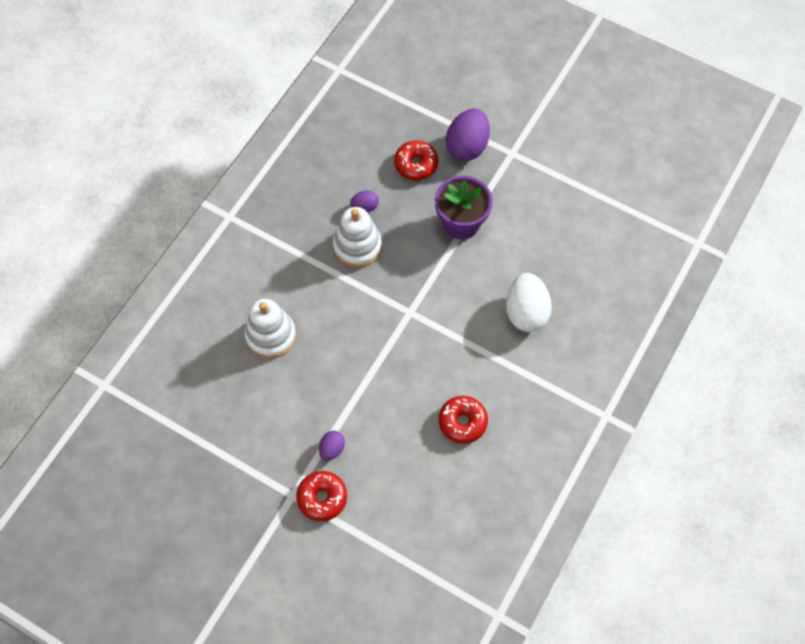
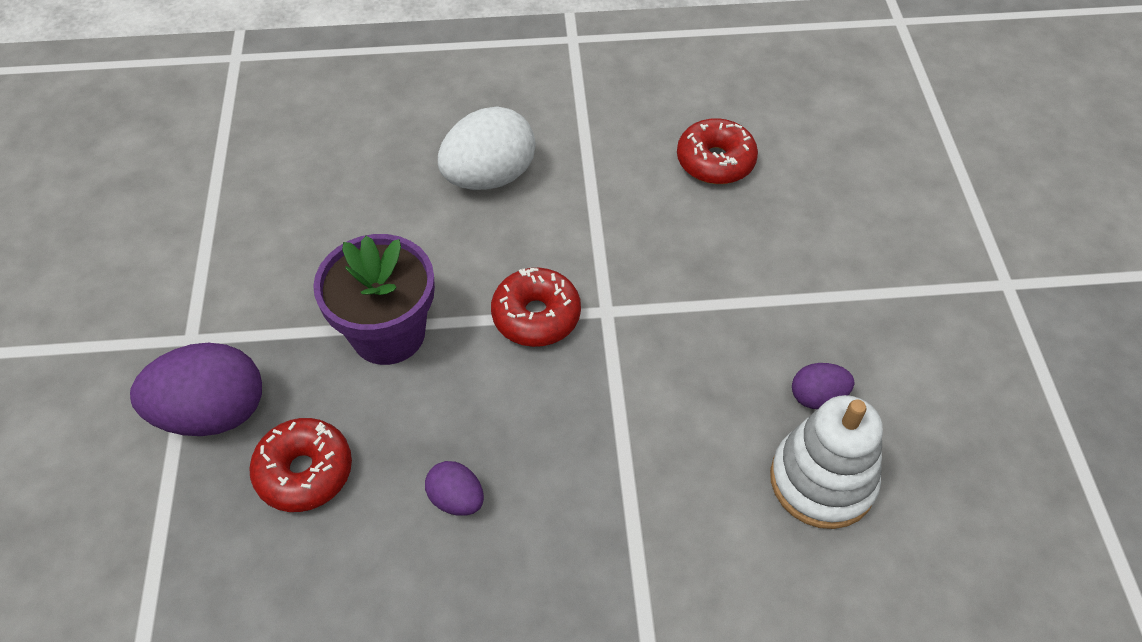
camera: 125 degrees left, 10 degrees down
(322, 498) = (972, 248): red donut -> red donut (536, 316)
(332, 449) = (900, 278): purple egg -> purple egg (817, 397)
(357, 246) = (547, 459): white stacking toy -> none

